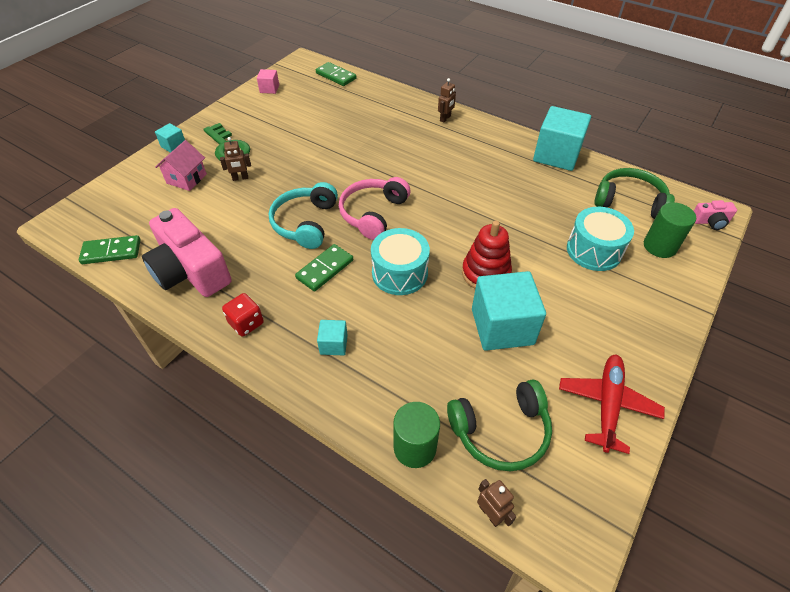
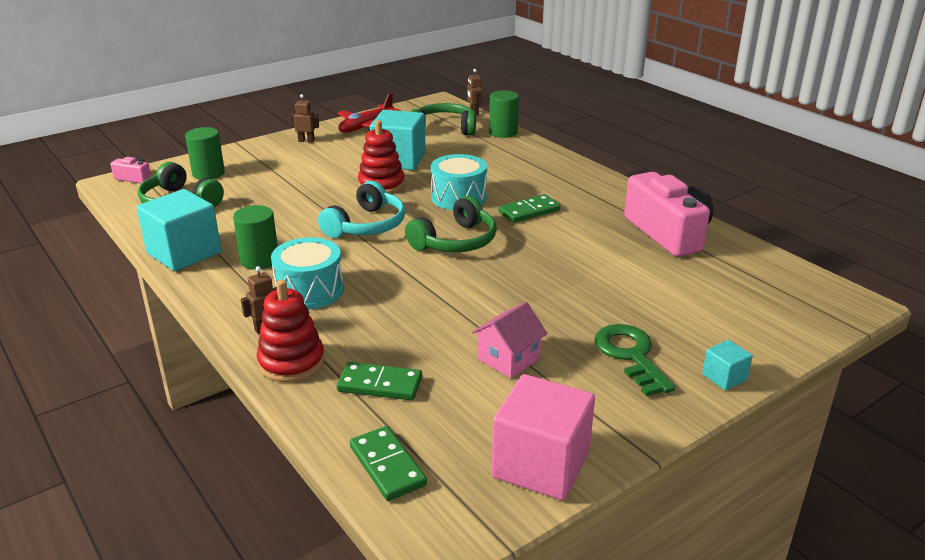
camera: 160 degrees left, 20 degrees down
(111, 252) = (765, 262): green domino -> green domino (380, 384)
(186, 179) = (691, 322): pink house -> pink house (508, 359)
(240, 178) = (612, 308): brown robot -> brown robot (306, 141)
(246, 323) = (611, 194): red dice -> none
(269, 89) = (541, 465): pink cube -> pink cube, size x2.12
(305, 223) = (537, 247): turquoise headphones -> turquoise headphones (366, 225)
(333, 344) = (539, 173): turquoise cube -> none
(373, 213) = (456, 241): pink headphones -> green headphones
(414, 105) = (291, 362): none -> red stacking toy
(500, 161) = (259, 260): none -> green cylinder
(594, 250) = (268, 181): turquoise drum -> turquoise drum (310, 291)

